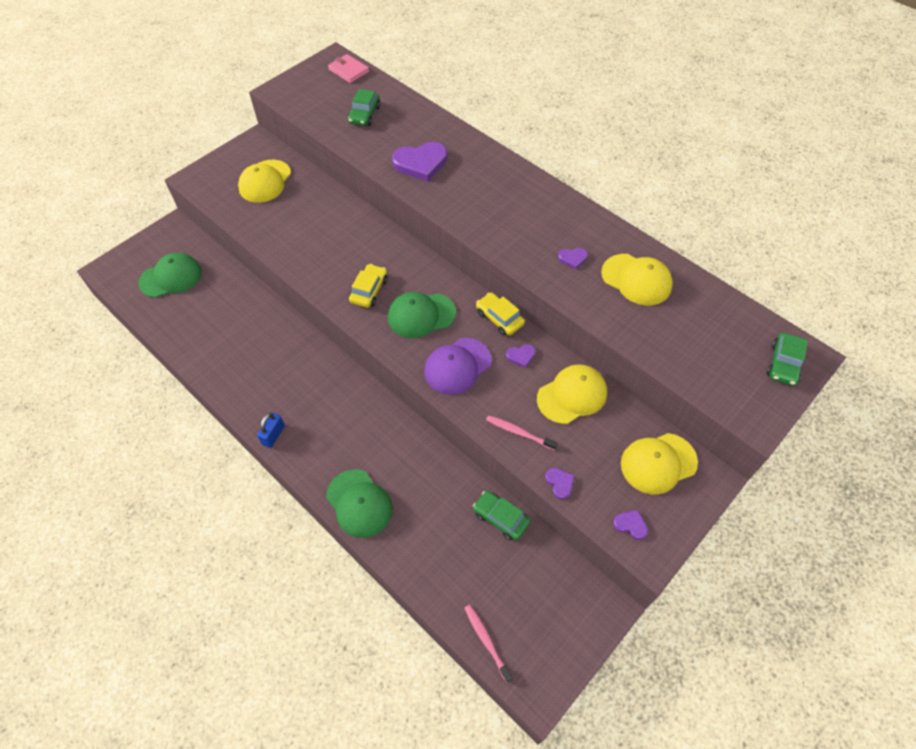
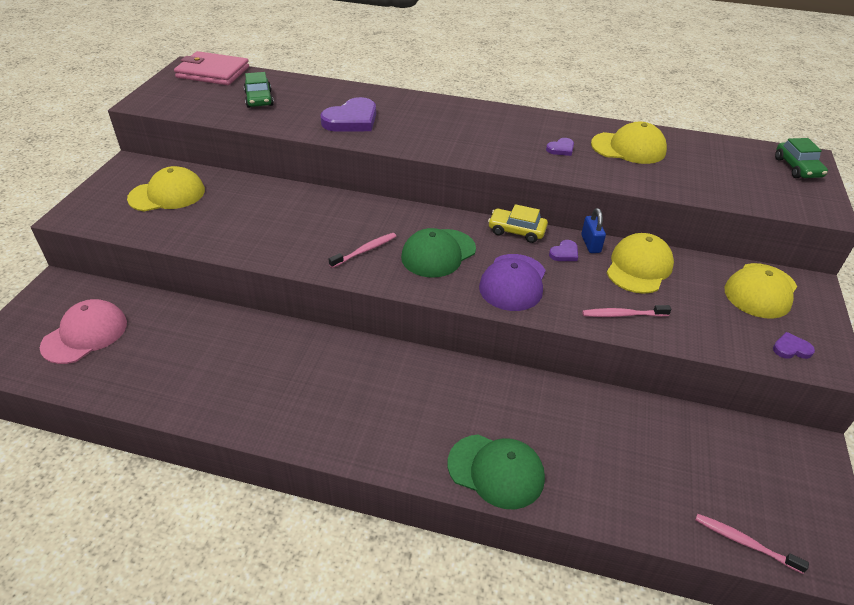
camera: 30 degrees left, 15 degrees down
(171, 277) = (85, 334): green cap -> pink cap
(265, 181) = (167, 194): yellow cap -> yellow cap turned 105 degrees counterclockwise
(273, 435) = (339, 445): blue padlock -> blue padlock (590, 244)
(348, 70) = (213, 72): pink wallet -> pink wallet, size x1.58
(369, 290) = (365, 250): yellow car -> pink toothbrush
(500, 518) = (649, 416): green car -> none
(559, 483) = (699, 341): purple heart -> none

